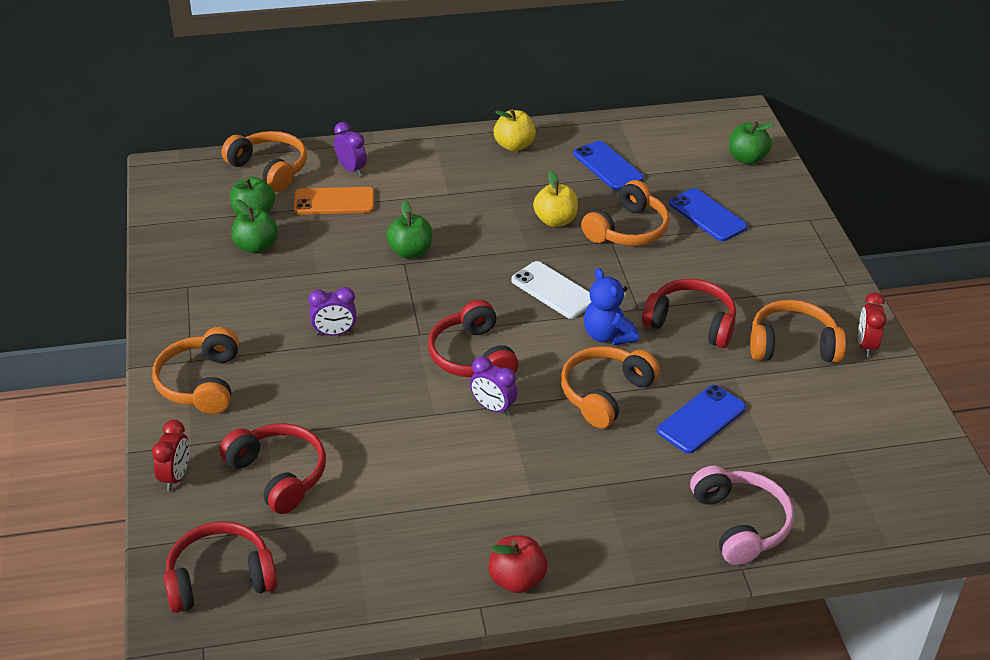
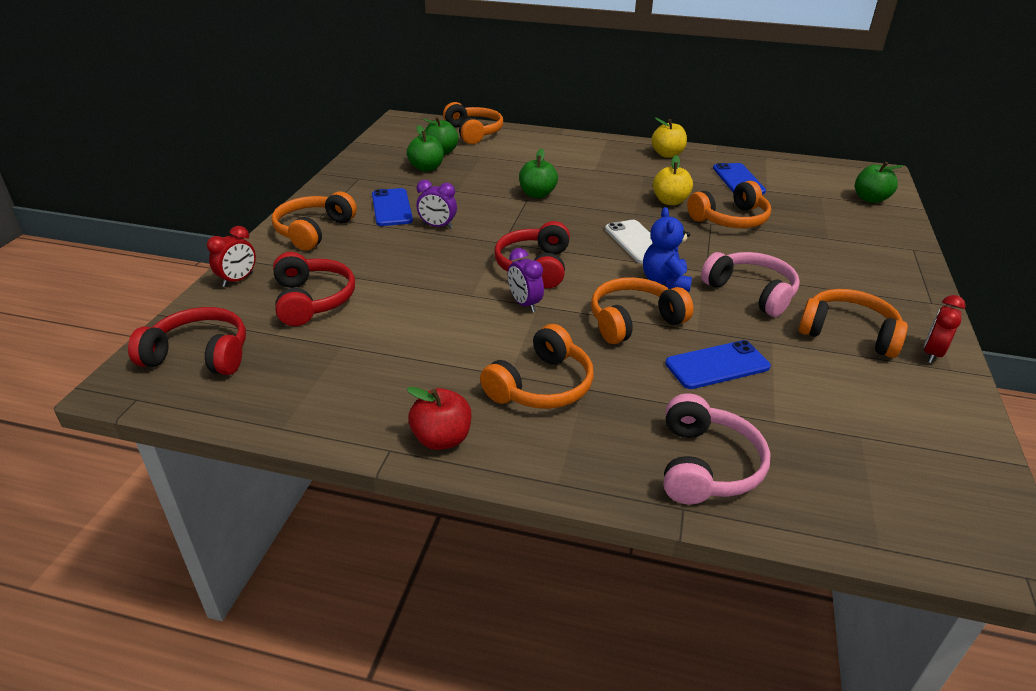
camera: 25 degrees right, 5 degrees down
(334, 202) = (504, 157): orange phone -> none
(351, 169) = (531, 143): purple clock -> none
(566, 495) = (542, 386): none -> orange headphones
(691, 323) = (751, 292): red headphones -> pink headphones
(707, 215) = (811, 226): blue phone -> blue phone (391, 208)

